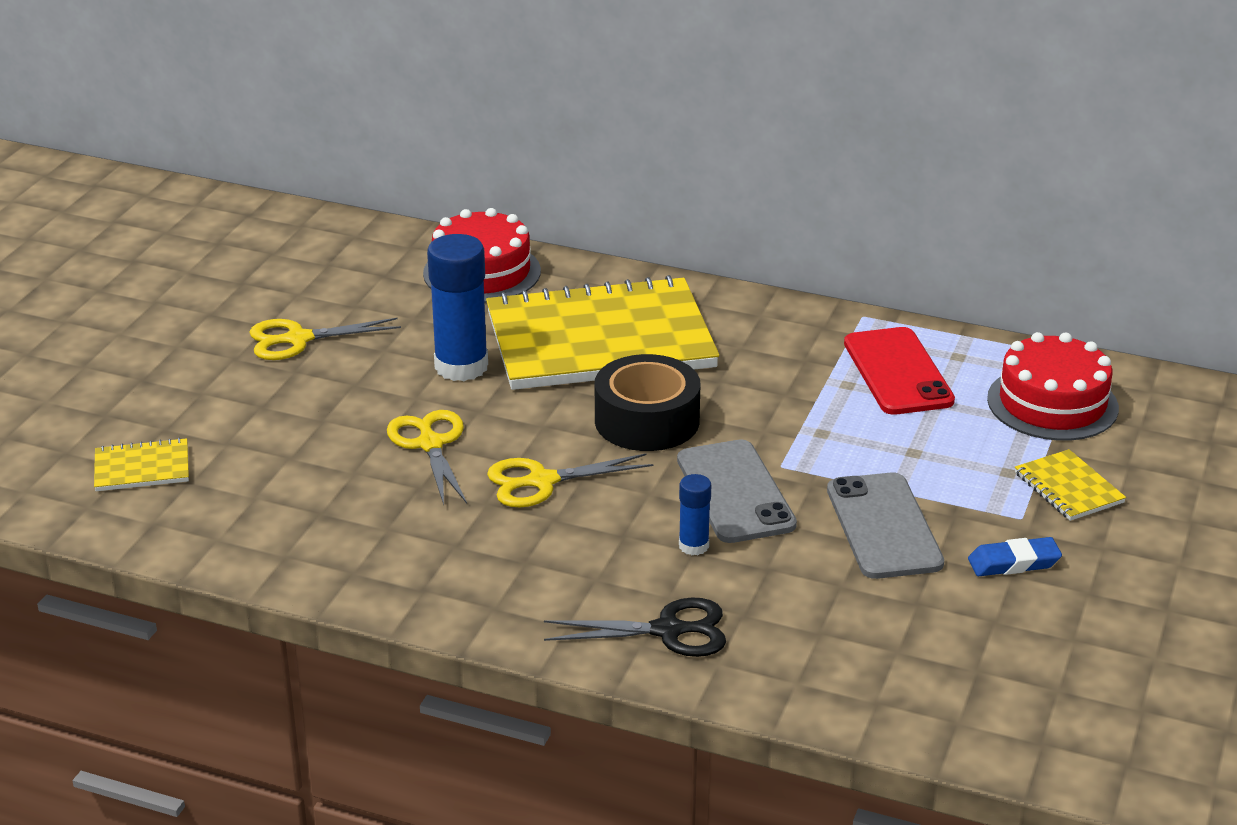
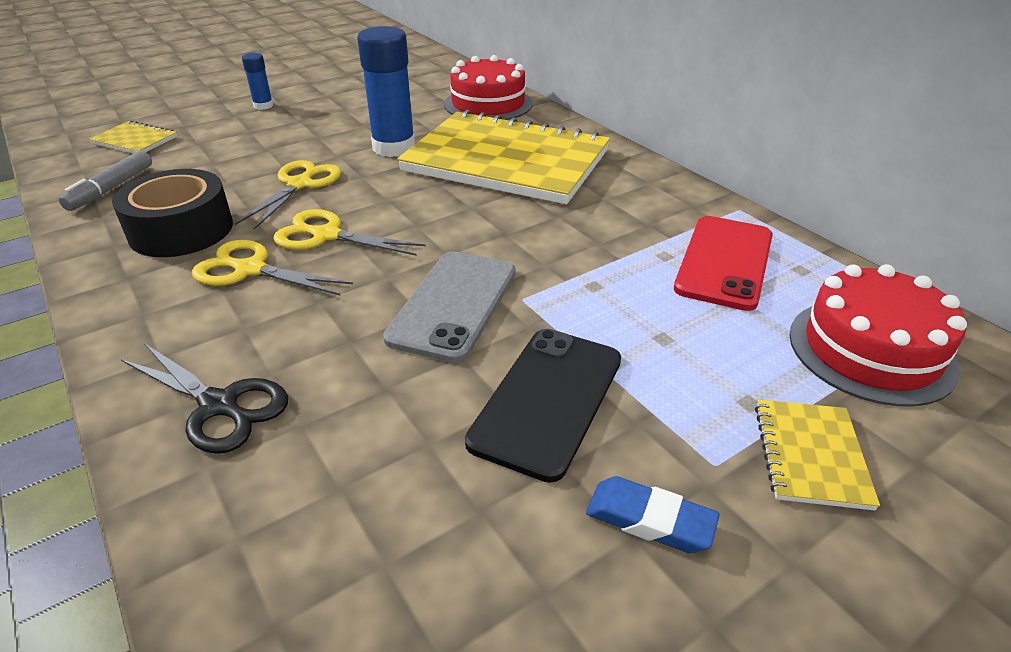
camera: 35 degrees right, 5 degrees up
(233, 526) = (111, 188): none -> grey marker
(298, 339) = (329, 106): yellow scissors -> yellow scissors (250, 269)
(647, 421) = (463, 223): black tape -> black tape (181, 230)
(693, 546) = (355, 335): blue glue stick -> blue glue stick (263, 106)
(884, 526) = (548, 400): grey phone -> black phone

